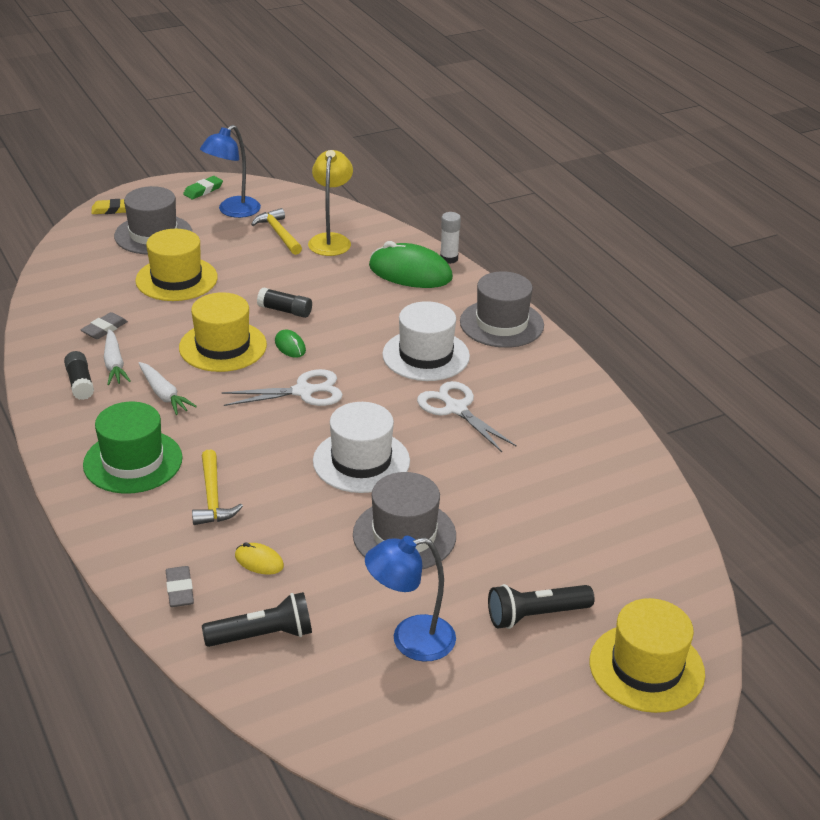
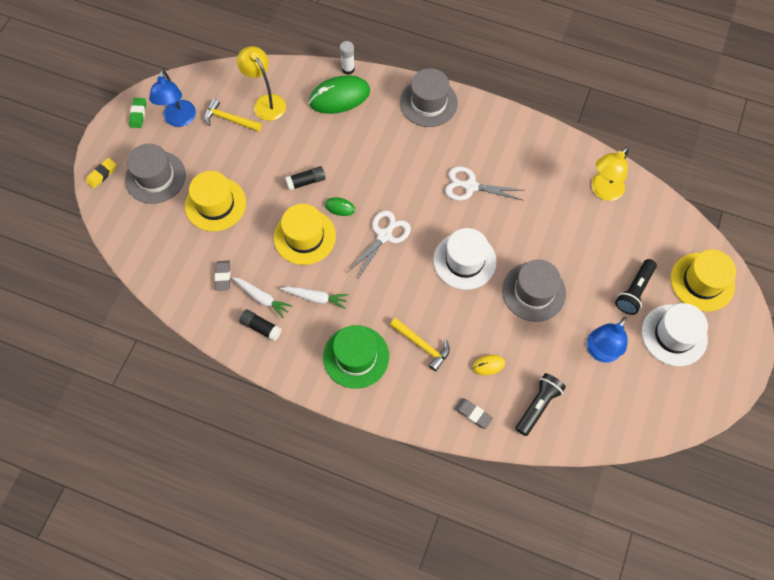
camera: 40 degrees left, 30 degrees up
(426, 355) = (416, 158): white hat -> white hat (674, 335)
(618, 504) = (603, 191): none -> yellow lamp

